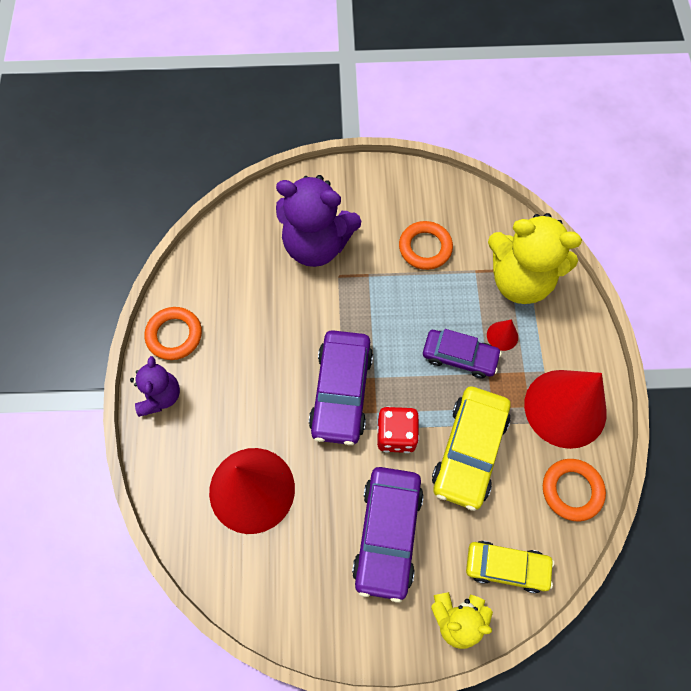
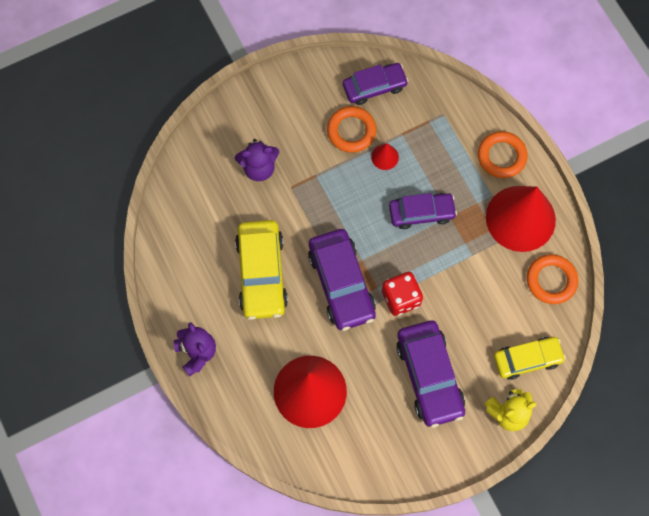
camera: 25 degrees left, 5 degrees up
(174, 335) = (180, 298): orange ring -> orange ring (501, 156)
(316, 245) = (259, 168): purple teddy bear -> purple teddy bear, size x0.57
(468, 216) = (374, 87): none -> purple car
(469, 450) = (462, 285): yellow car -> yellow car (261, 273)
(502, 336) = (447, 180): red cone -> red cone (385, 157)
(520, 280) = (441, 126): yellow teddy bear -> none

